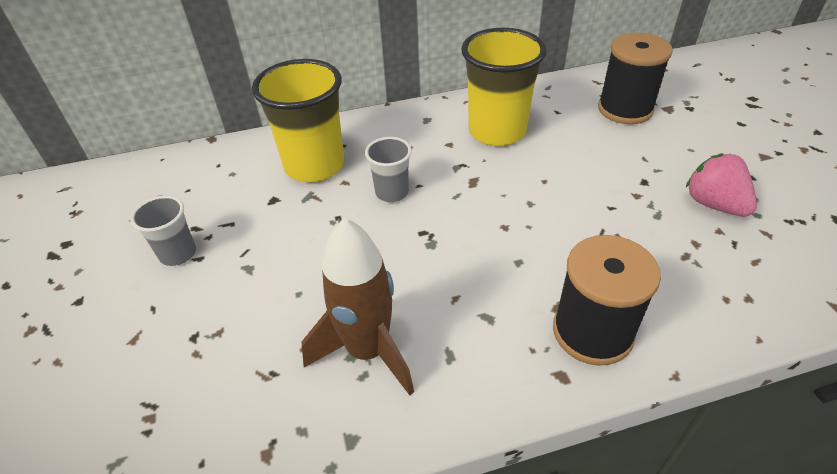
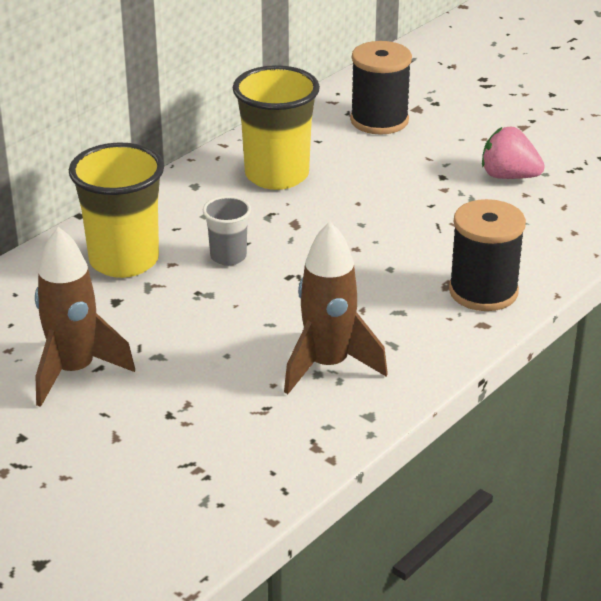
camera: 35 degrees left, 10 degrees down
(178, 254) = (74, 371): grey cup -> brown rocket

